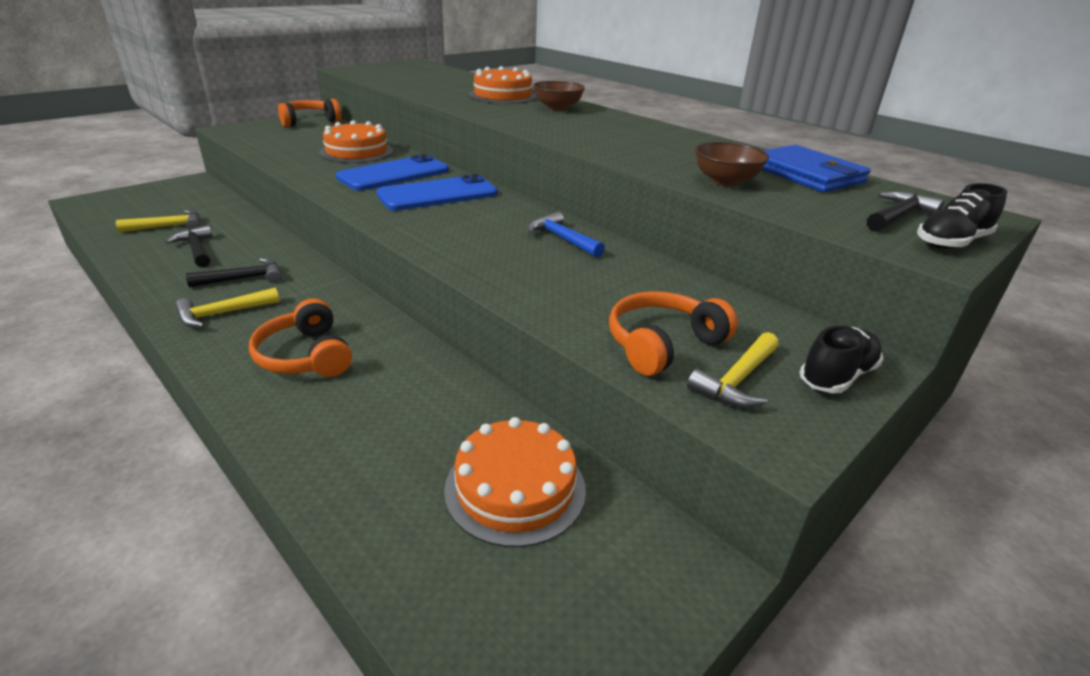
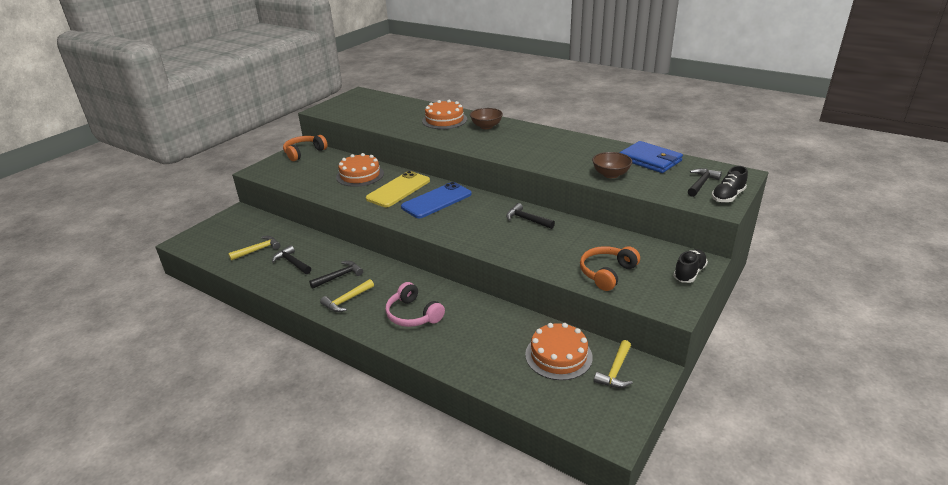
camera: 10 degrees left, 0 degrees up
(305, 356) = (413, 314): orange headphones -> pink headphones
(394, 174) = (398, 190): blue phone -> yellow phone
(562, 239) = (526, 219): blue hammer -> black hammer
(737, 380) = (647, 284): yellow hammer -> yellow hammer (615, 371)

